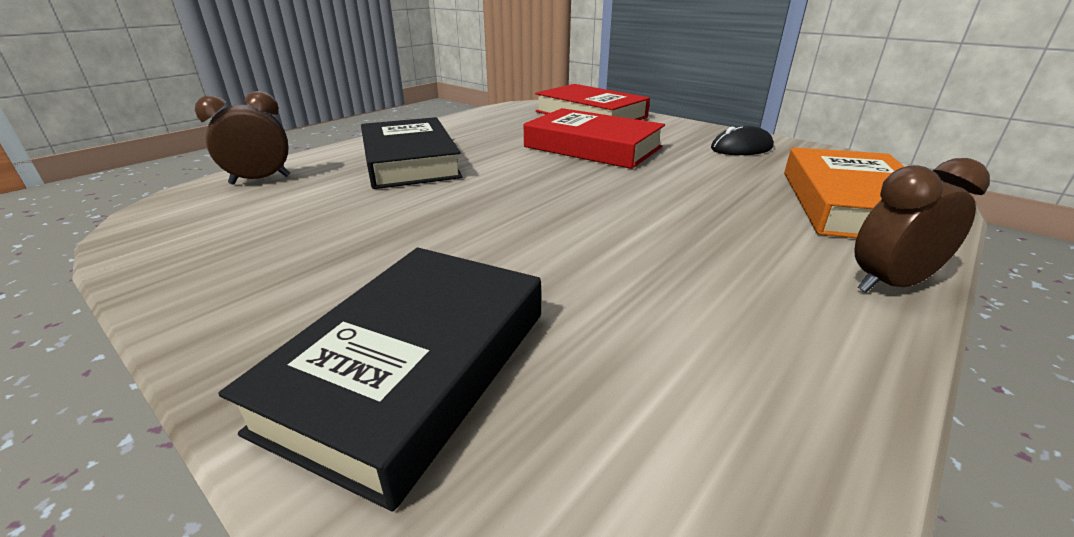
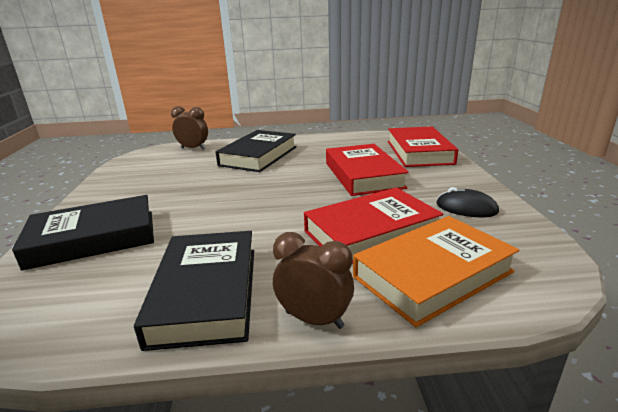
camera: 45 degrees right, 5 degrees down
(732, 193) = (371, 232): none -> red book
(759, 325) = (206, 293): none -> black book

